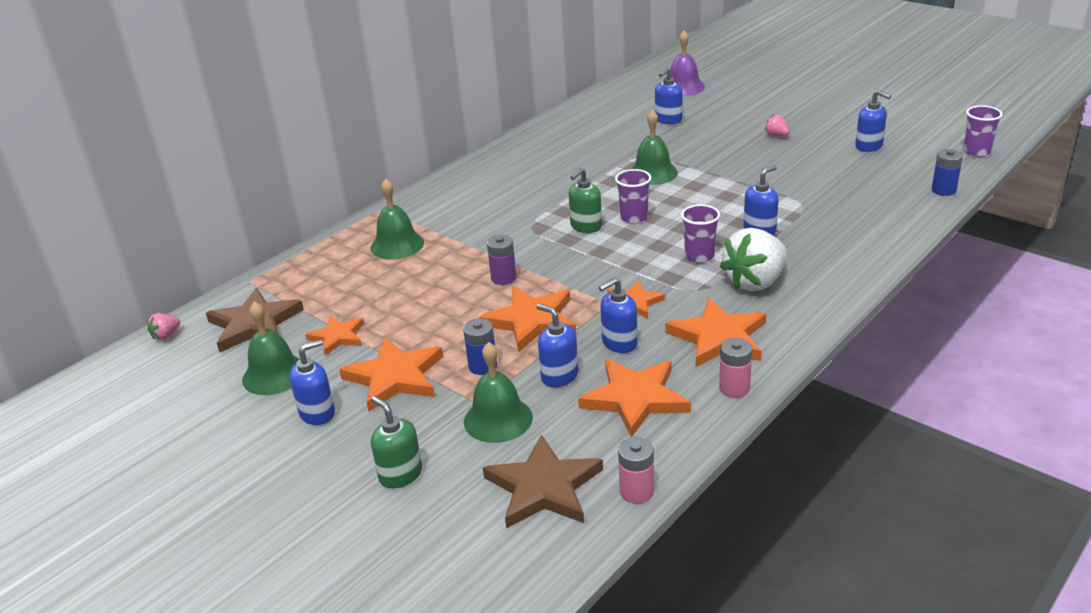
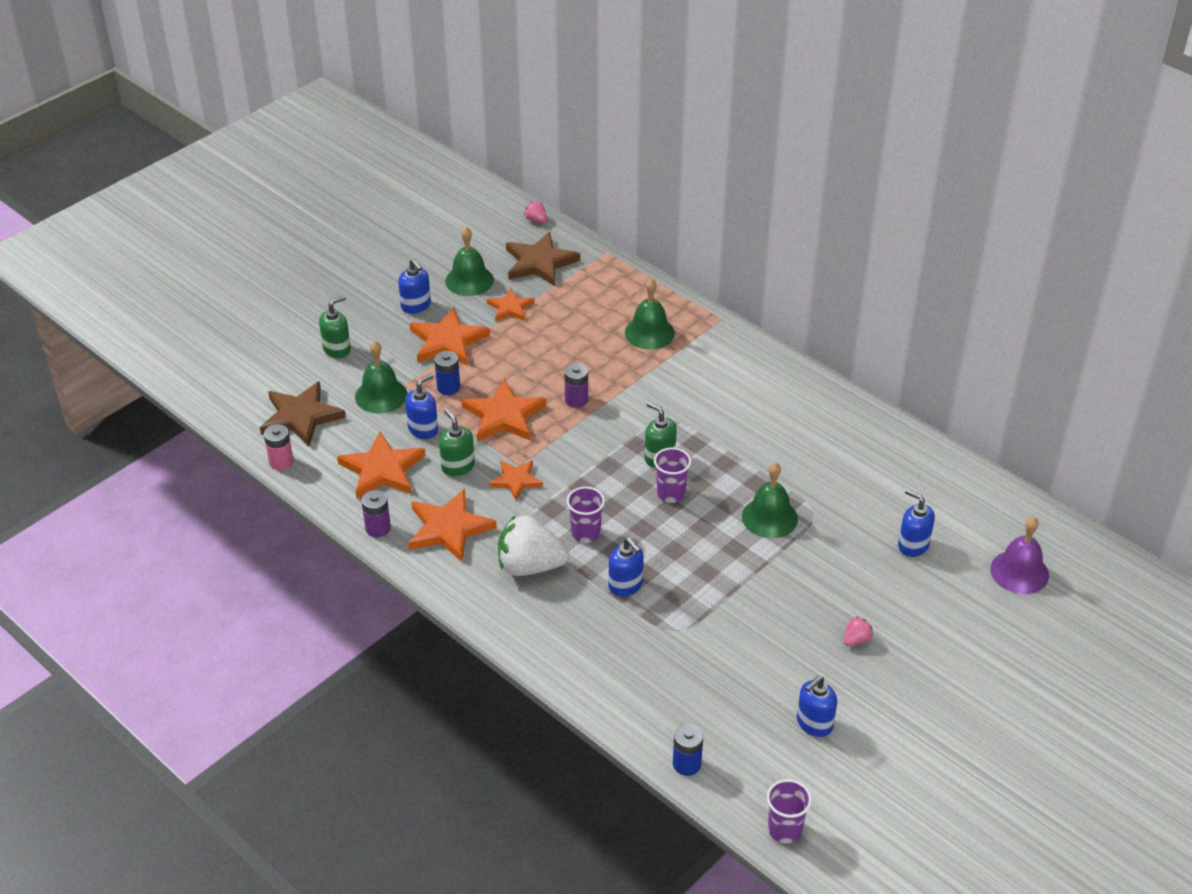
camera: 90 degrees right, 10 degrees up
(619, 343) = (458, 466): blue soap dispenser -> green soap dispenser
(734, 388) = (378, 528): pink battery -> purple battery
(755, 282) = (530, 566): white strawberry -> white strawberry turned 45 degrees counterclockwise

